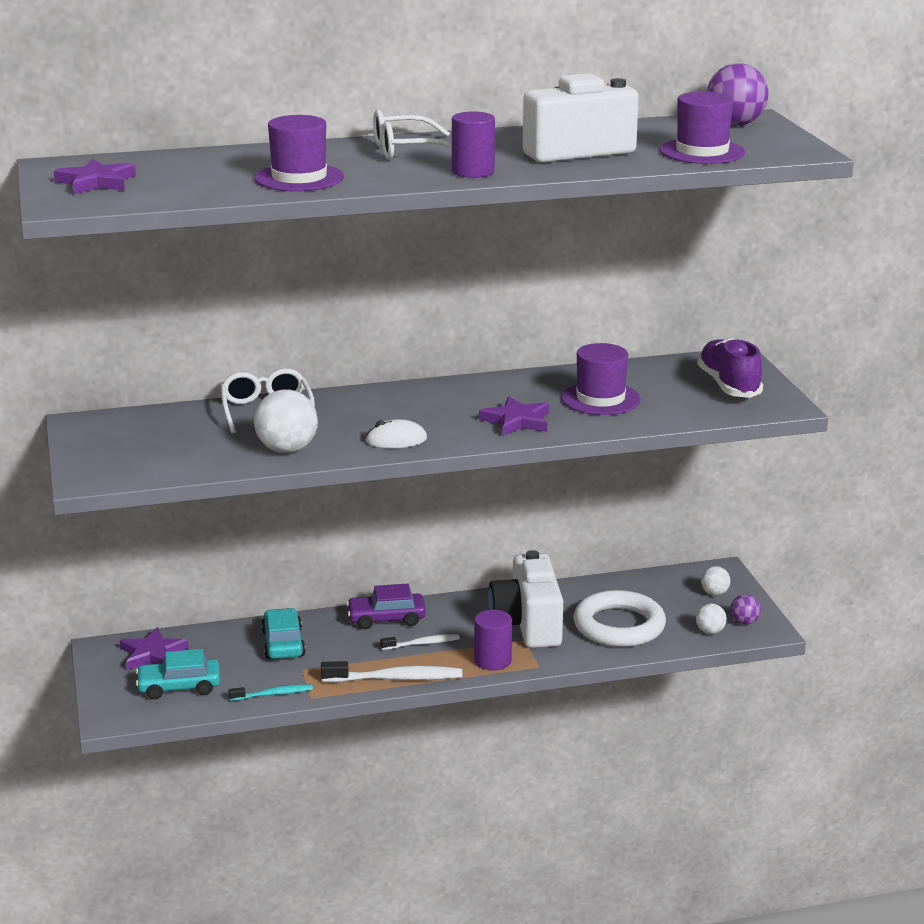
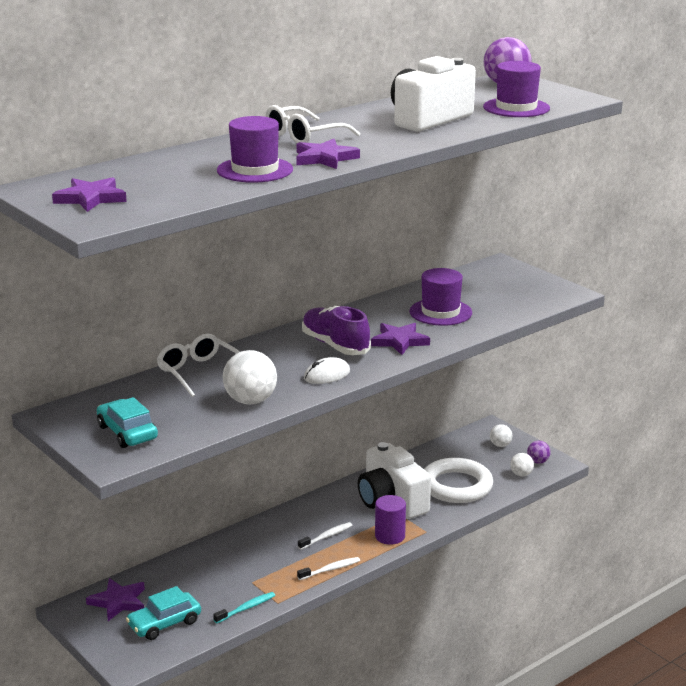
camera: 25 degrees left, 0 degrees up
(283, 643) = (219, 565): turquoise car -> turquoise car (127, 432)
(386, 619) = (283, 524): purple car -> none
(391, 176) = (324, 158): none -> purple star
(396, 678) = (330, 569): white toothbrush -> white toothbrush, size x0.59
(473, 172) = (380, 146): purple cylinder -> none
(728, 385) = (517, 285): purple shoe -> purple shoe (335, 345)

